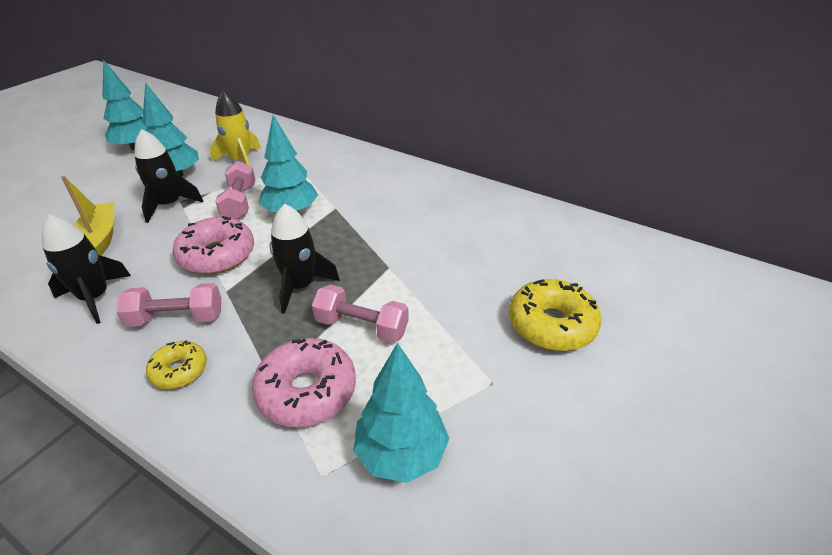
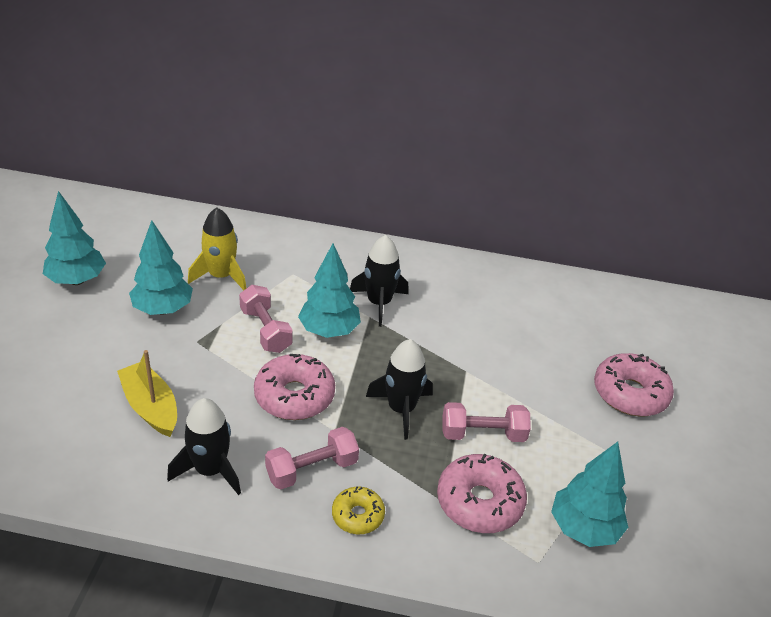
camera: 25 degrees left, 0 degrees up
(169, 205) = (190, 349): black rocket -> black rocket (379, 303)
(551, 325) = (630, 393): yellow donut -> pink donut

